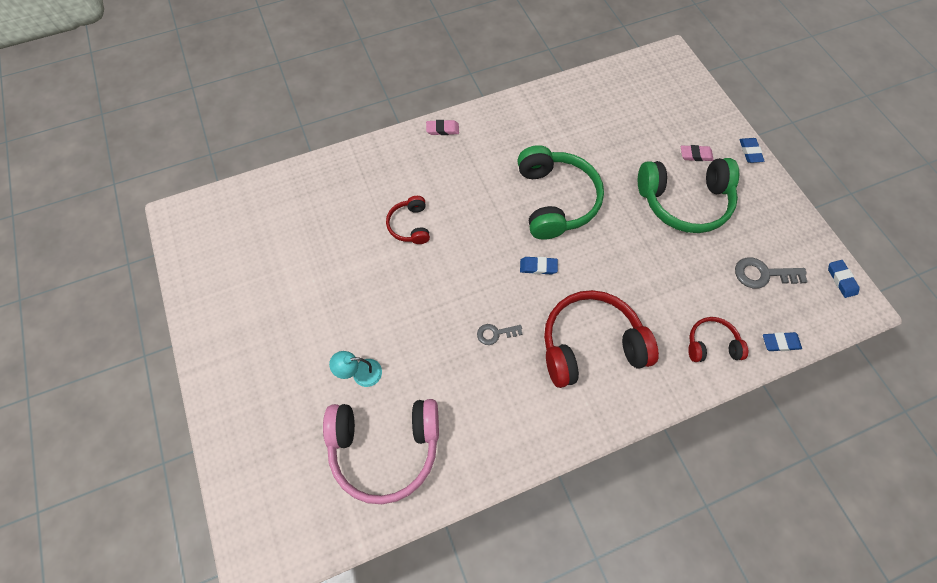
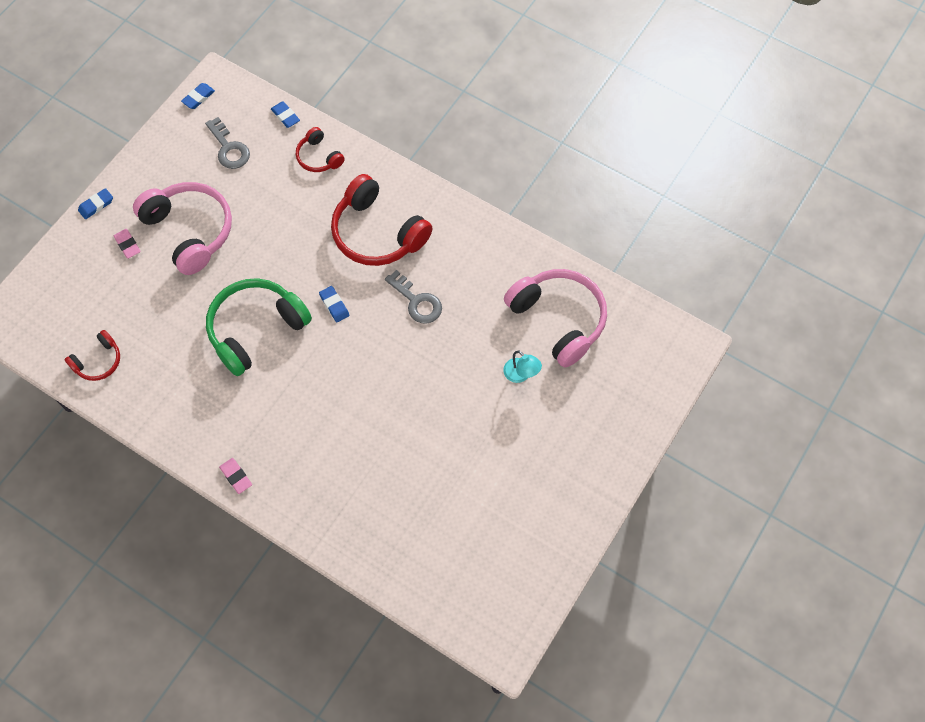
camera: 125 degrees left, 0 degrees up
(410, 225) = (365, 431): red headphones -> red headphones (98, 361)
(495, 333) = (417, 301): grey key -> grey key, size x1.61
(684, 202) = (190, 231): green headphones -> pink headphones

